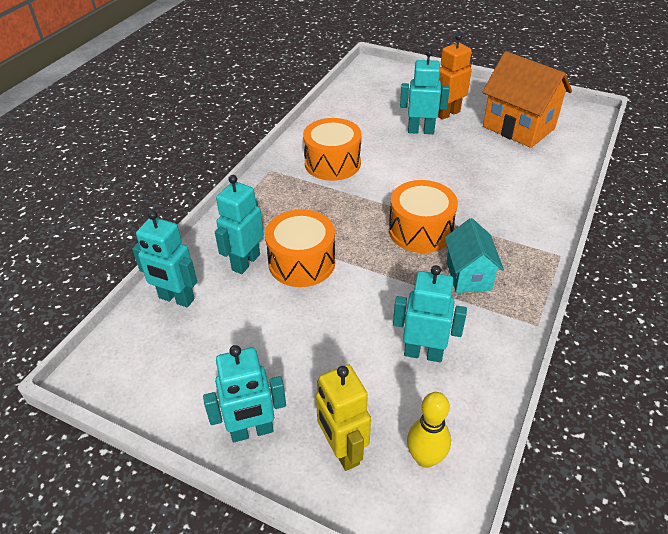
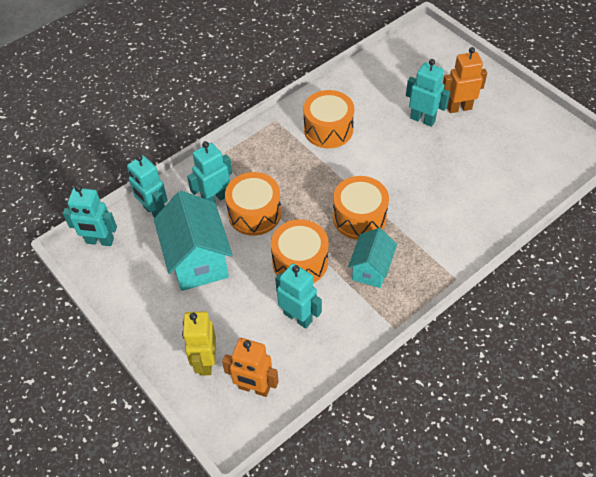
camera: 25 degrees right, 10 degrees up
(252, 431) = (157, 326): turquoise robot -> turquoise robot (100, 241)
(262, 334) = (198, 260): none -> turquoise house
(386, 294) = (300, 262): none -> orange drum
(425, 458) = (254, 388): yellow bowling pin -> orange robot
(518, 128) = (513, 144): orange house -> none

